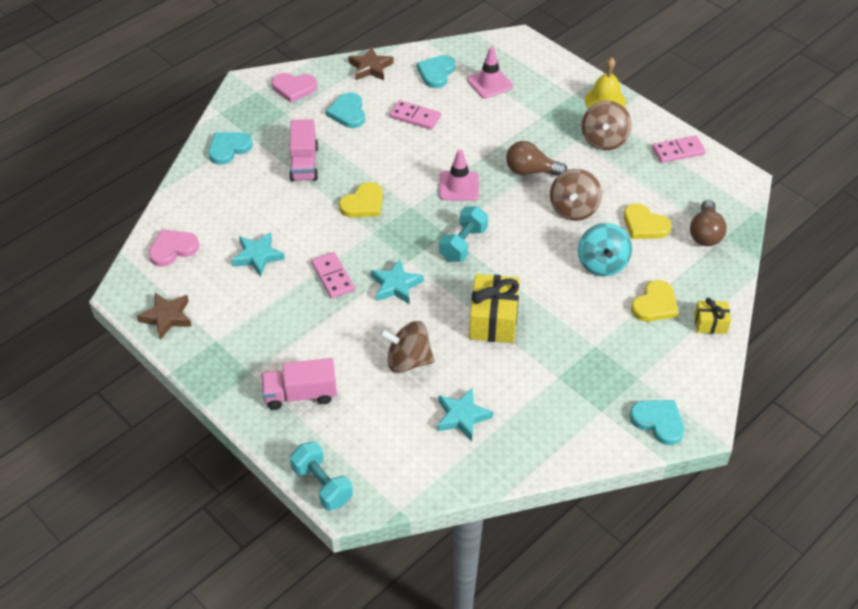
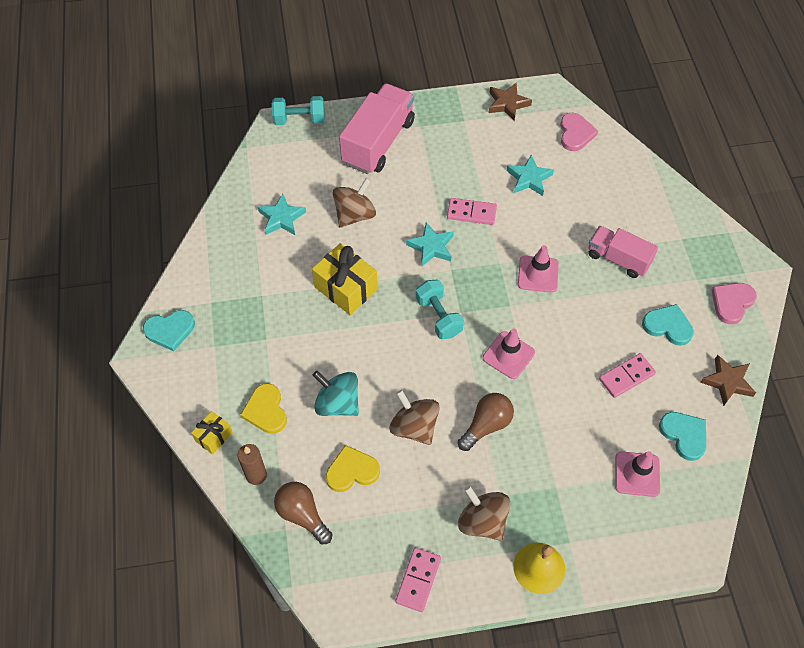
camera: 125 degrees right, 10 degrees up
(229, 148) = (673, 217): turquoise heart -> none
(300, 394) = (378, 142): pink truck -> pink truck, size x1.60
(363, 204) = (538, 274): yellow heart -> pink traffic cone
(708, 277) = (256, 475): none -> brown candle

